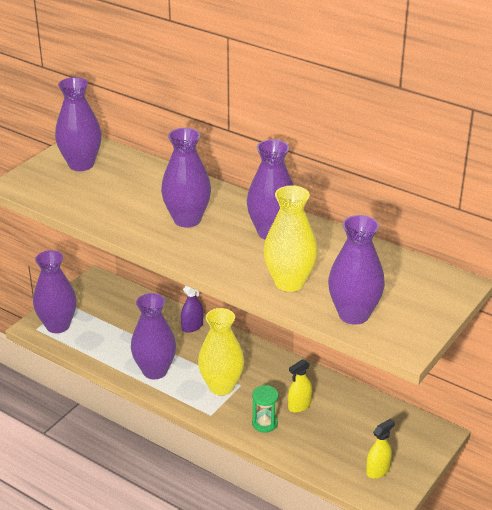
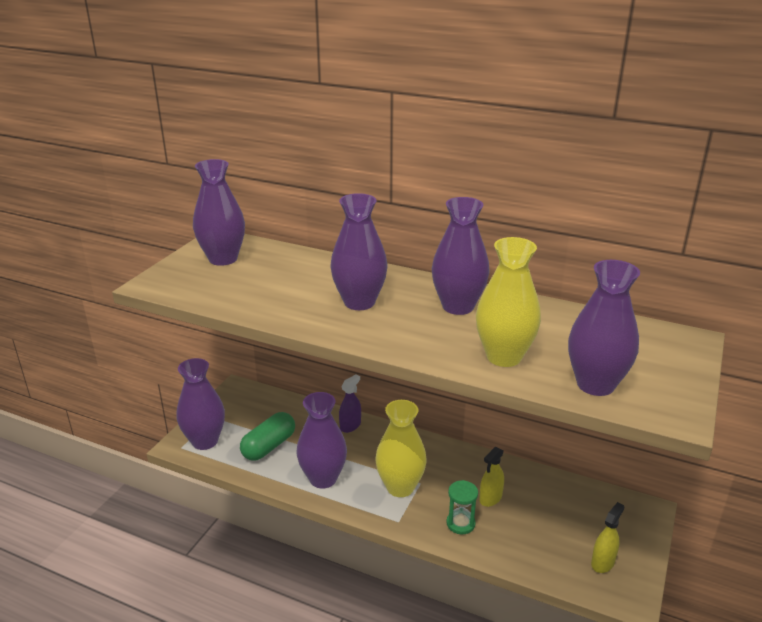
camera: 10 degrees left, 5 degrees down
(114, 337) = (269, 446): none -> green capsule

